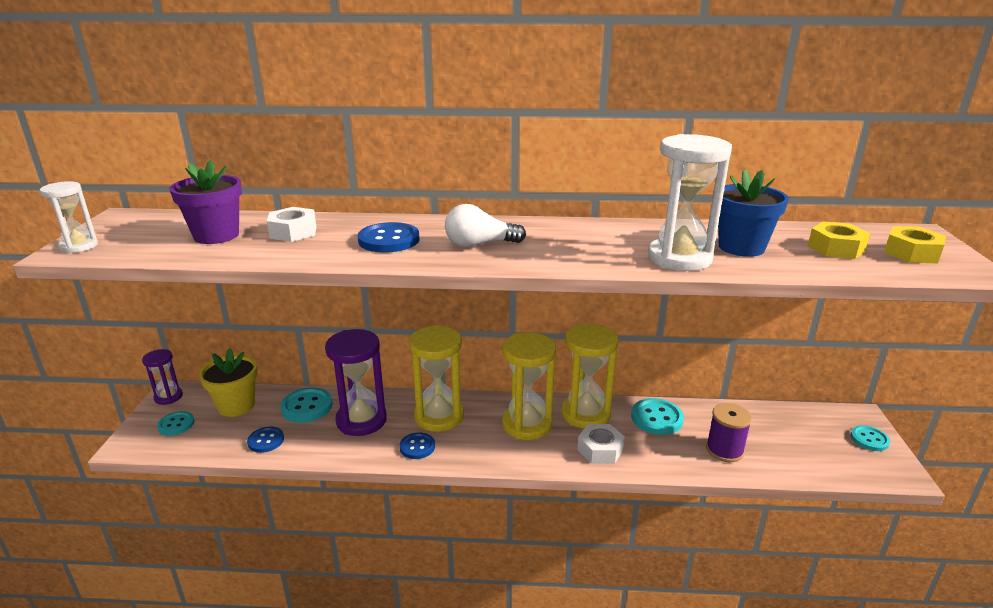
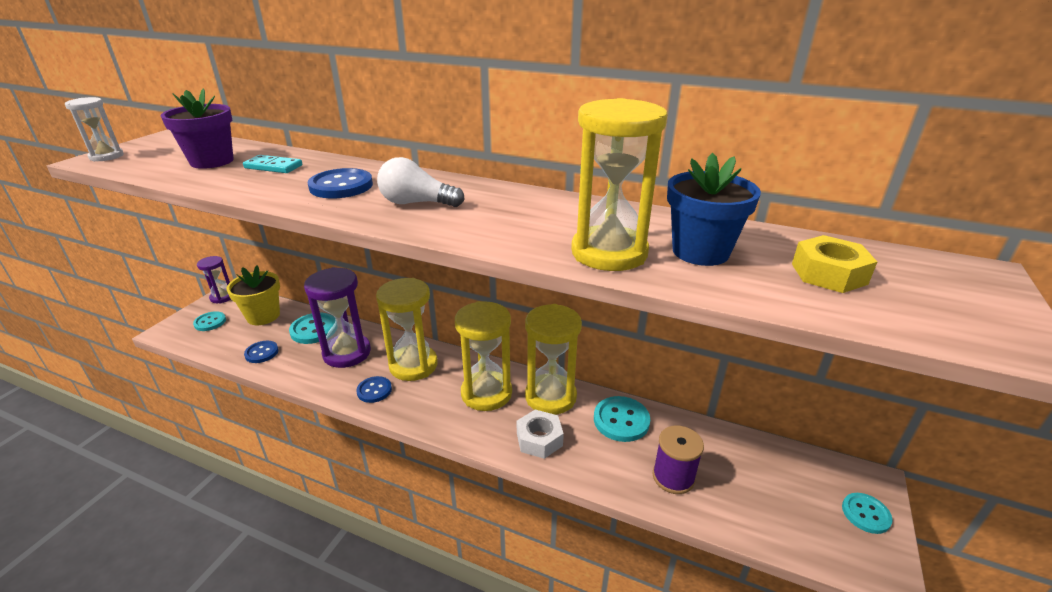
camera: 20 degrees right, 5 degrees up
(293, 232) = (273, 167): white nut -> turquoise domino
(679, 258) = (609, 253): white hourglass -> yellow hourglass
(911, 253) = (939, 299): yellow nut -> none

